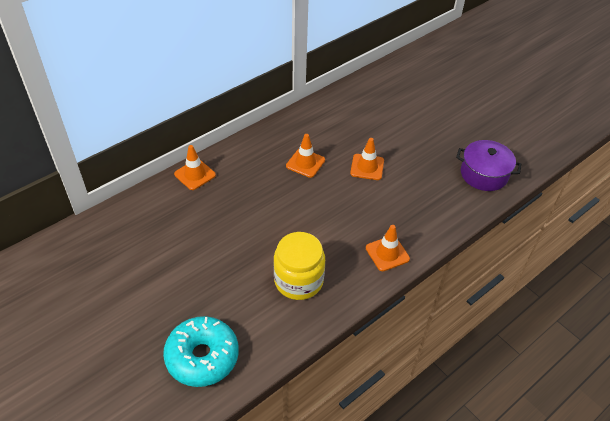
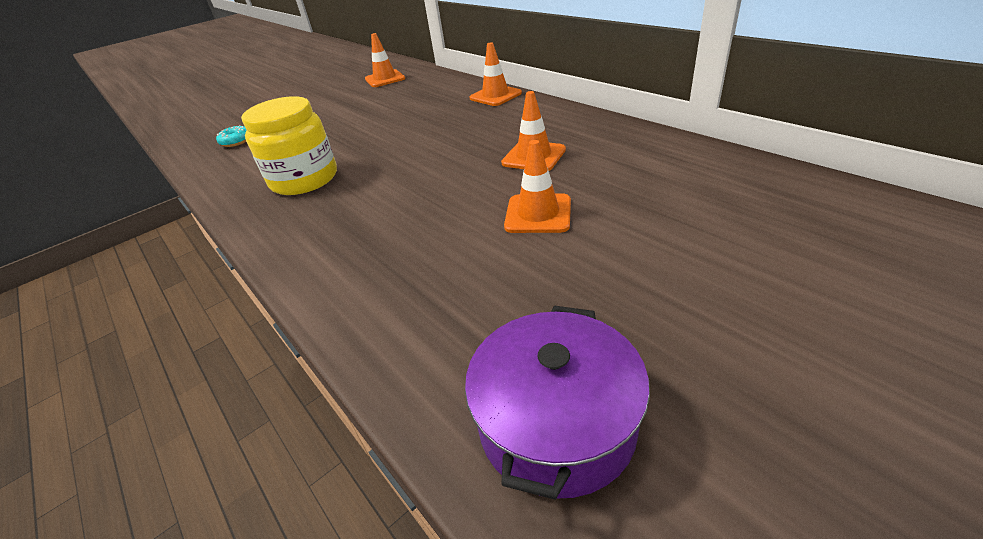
camera: 95 degrees right, 10 degrees down
(202, 357) = (236, 141): turquoise donut -> turquoise donut, size x0.42
(387, 253) = (321, 251): orange traffic cone -> orange traffic cone (385, 79)

